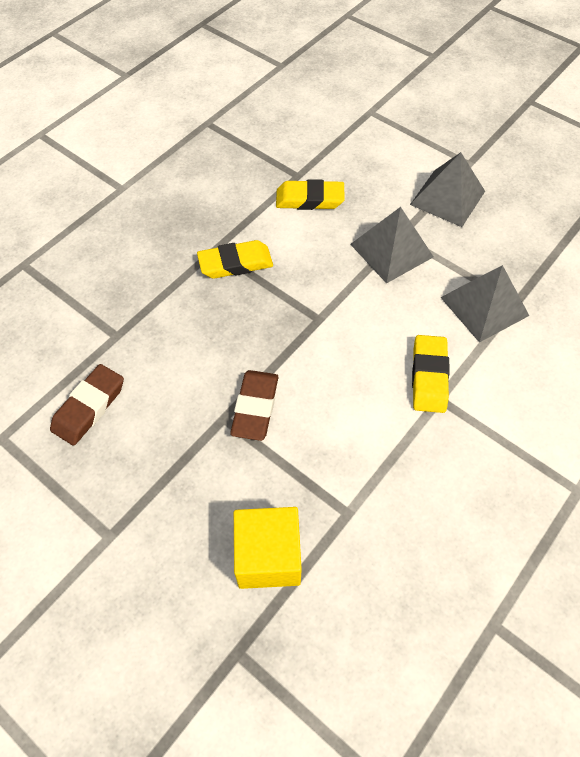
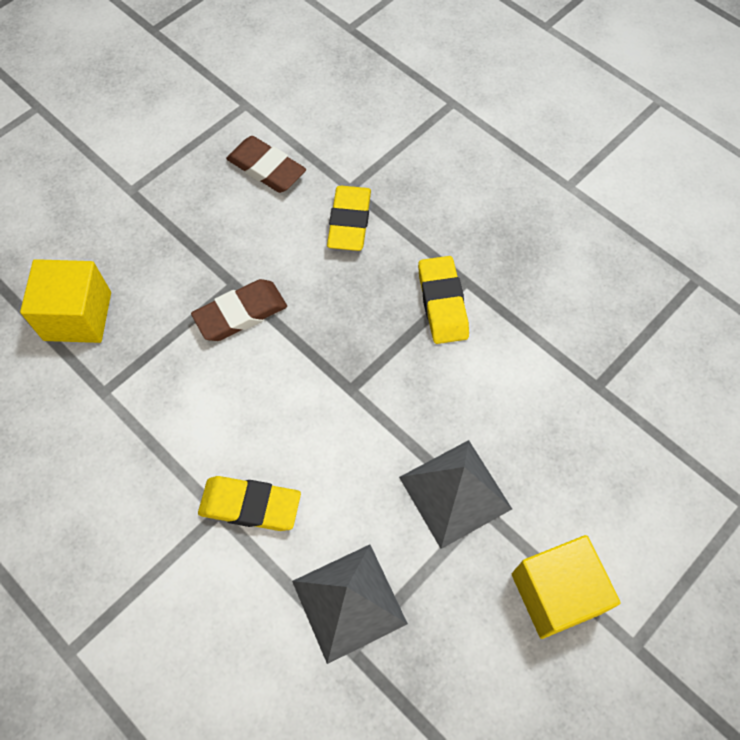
camera: 95 degrees right, 5 degrees up
(255, 407) = (240, 313): brown eraser -> brown eraser turned 45 degrees counterclockwise
(309, 199) = (551, 397): yellow eraser -> yellow eraser (349, 222)
(447, 198) = (555, 593): grey pyramid -> yellow cube

